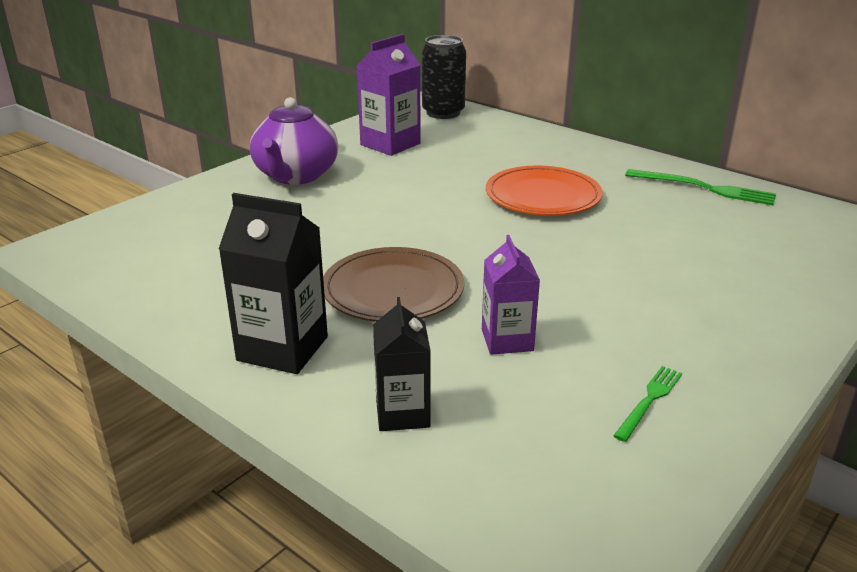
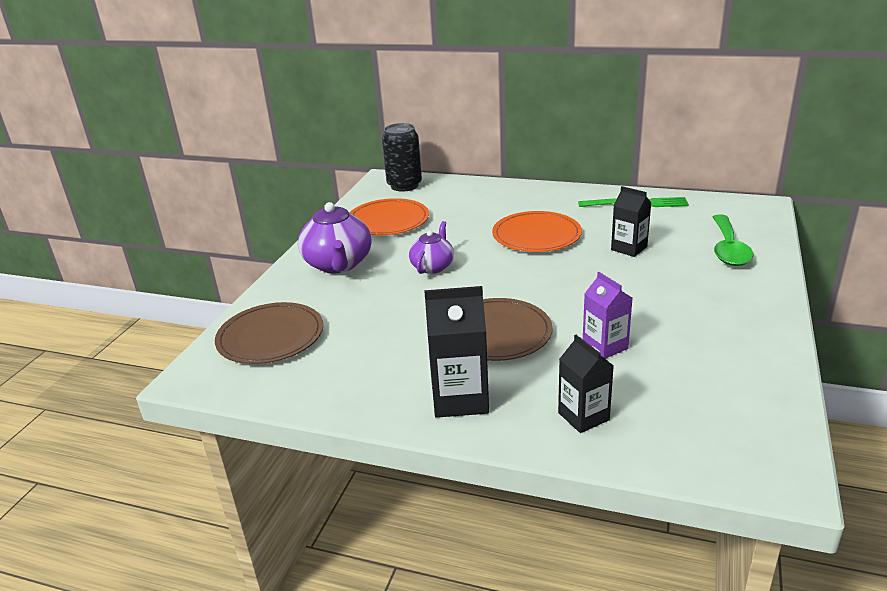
camera: 20 degrees left, 0 degrees up
(158, 230) = (270, 337): none -> brown plate
(390, 144) = (388, 221): purple carton -> orange plate
(392, 201) = (433, 266): none -> purple teapot
(645, 236) = (629, 248): none -> black carton
(649, 400) = (723, 359): green fork -> none
(782, 268) = (728, 249): none -> green spoon

